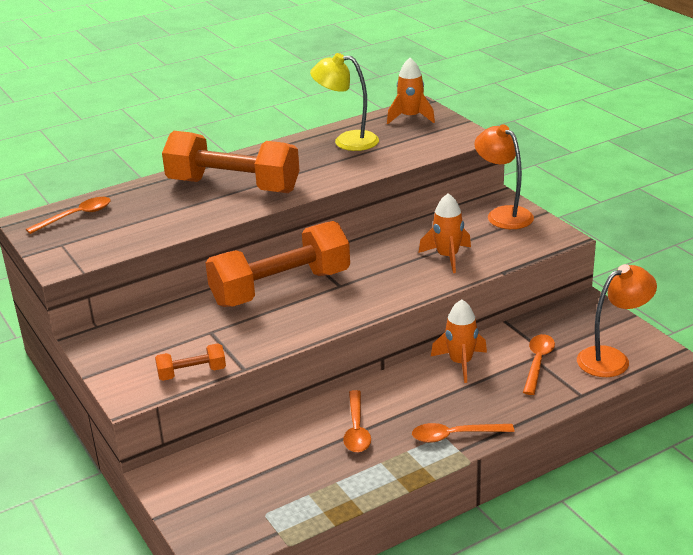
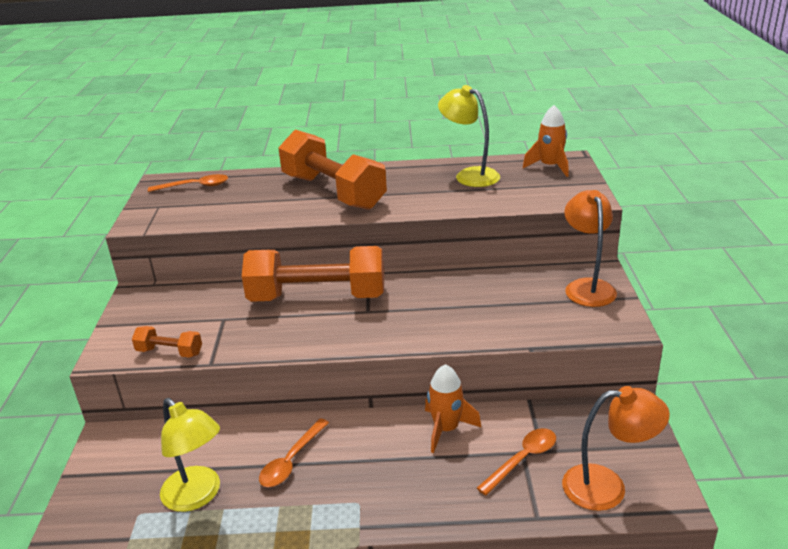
camera: 30 degrees right, 0 degrees up
(303, 483) = (197, 496): none -> yellow lamp
(447, 257) = (491, 314): orange rocket -> none
(455, 435) = (370, 508): orange spoon -> none

